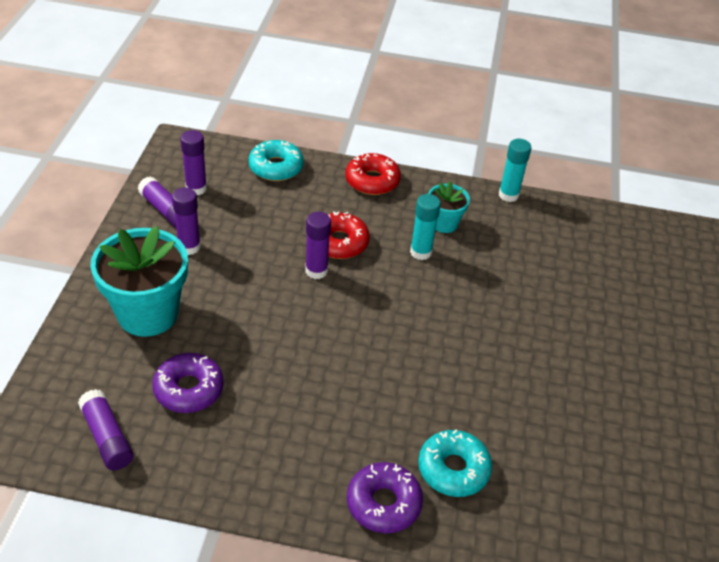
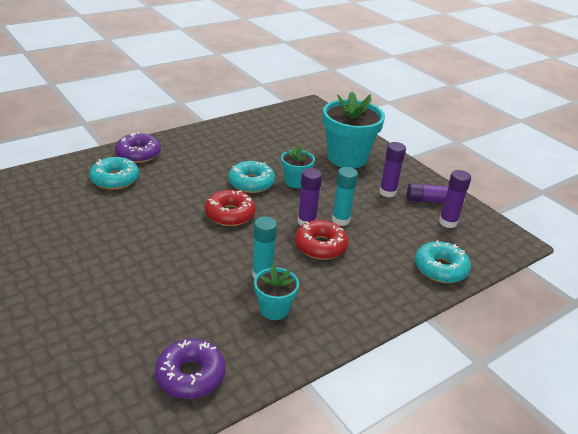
camera: 135 degrees right, 10 degrees down
(107, 437) = (283, 120): purple glue stick -> none
(189, 389) = (280, 145): purple donut -> purple donut (190, 375)
(257, 321) = (295, 182): none -> turquoise flower pot
(305, 353) = (251, 183): none -> turquoise donut
(372, 181) = (371, 307): red donut -> red donut (230, 214)
(508, 195) = (255, 381): turquoise glue stick -> turquoise glue stick (340, 220)

